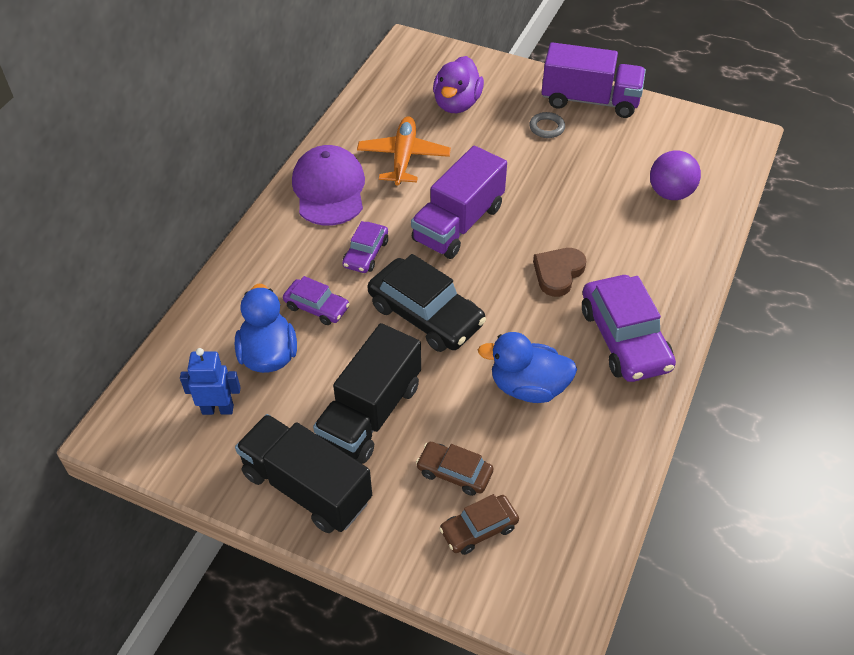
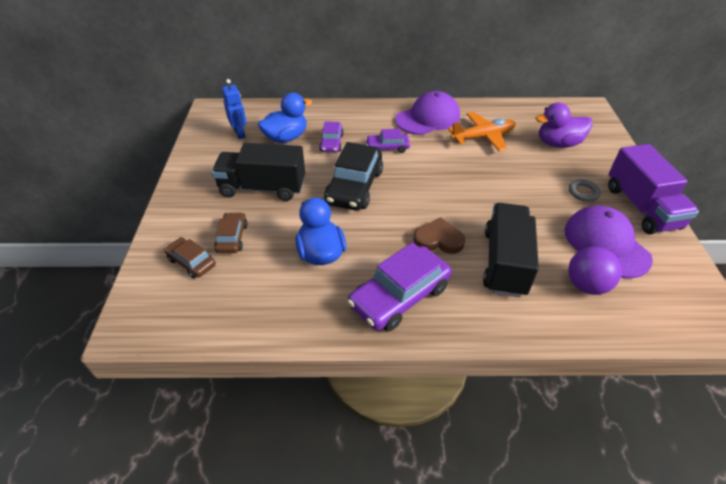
camera: 65 degrees right, 5 degrees down
(306, 487) = (199, 180): black truck -> black truck (504, 262)
(458, 224) = (445, 177): purple truck -> none
(626, 152) = (606, 244): none -> purple cap

